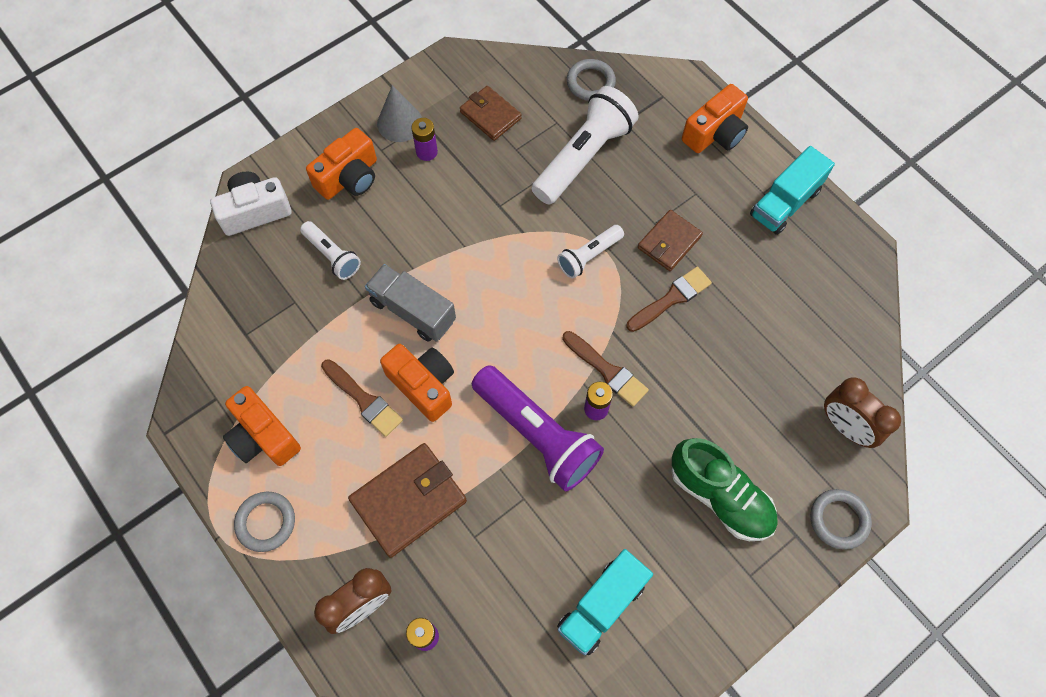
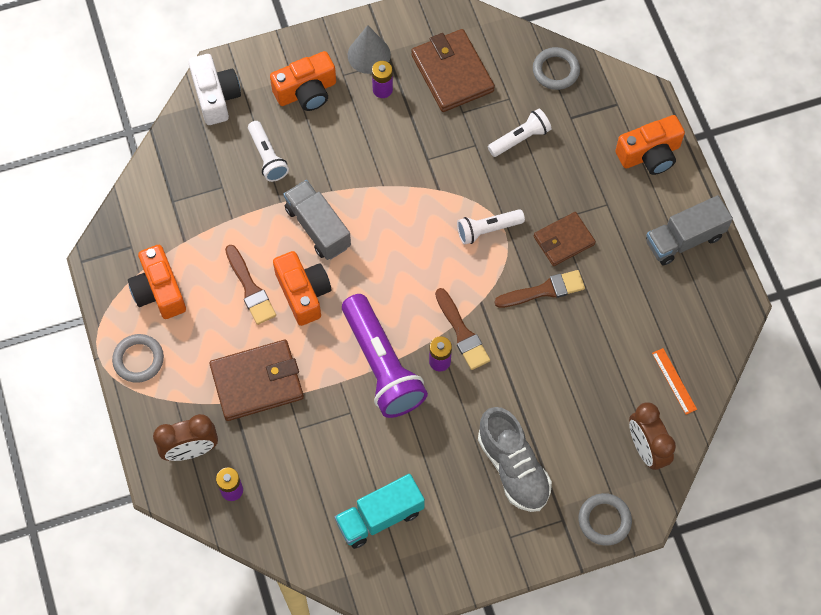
camera: 20 degrees right, 0 degrees up
(255, 211) = (215, 96): white camera -> white camera turned 75 degrees clockwise
(490, 115) = (452, 73): brown wallet -> brown wallet, size x1.56
(583, 157) = (520, 139): white flashlight -> white flashlight, size x0.54
(720, 496) = (513, 467): green shoe -> grey shoe
(785, 203) = (684, 239): turquoise truck -> grey truck
(840, 346) = (674, 381): none -> orange ruler

